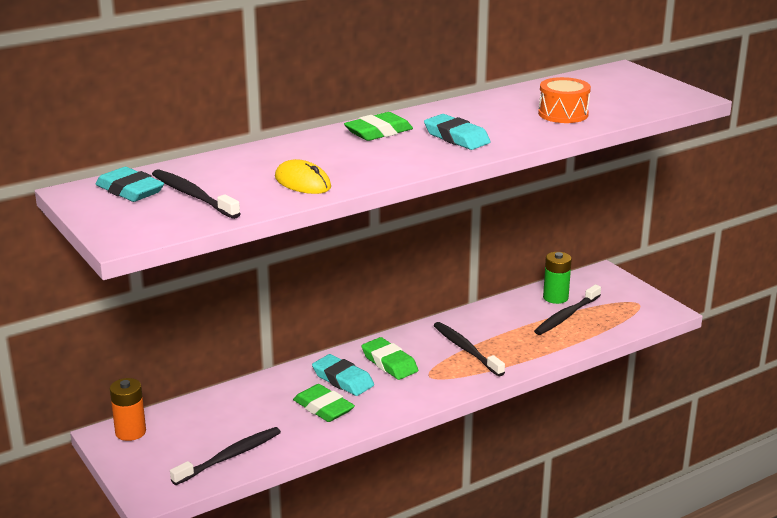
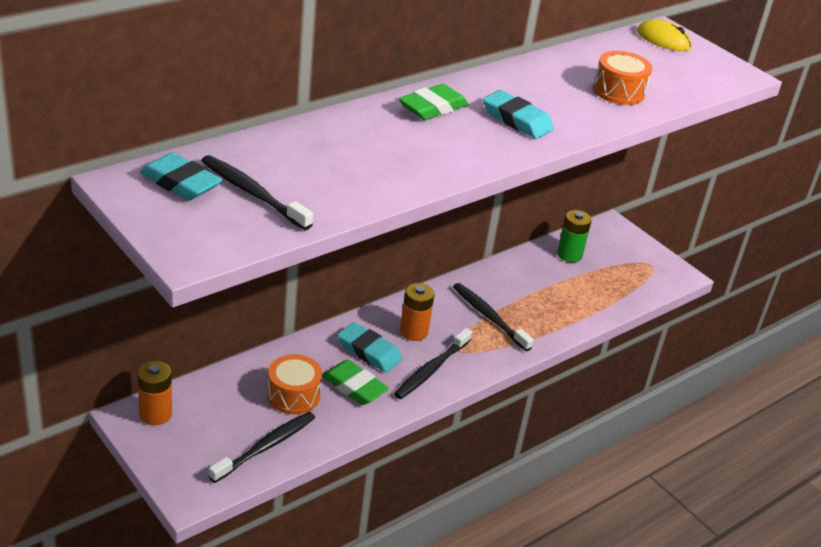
camera: 10 degrees left, 10 degrees up
(263, 415) = (293, 395): none -> orange drum
(302, 182) = (368, 179): yellow mouse -> yellow mouse (663, 40)
(389, 363) = (414, 332): green eraser -> orange battery
(566, 316) = (583, 278): black toothbrush -> black toothbrush (431, 370)

